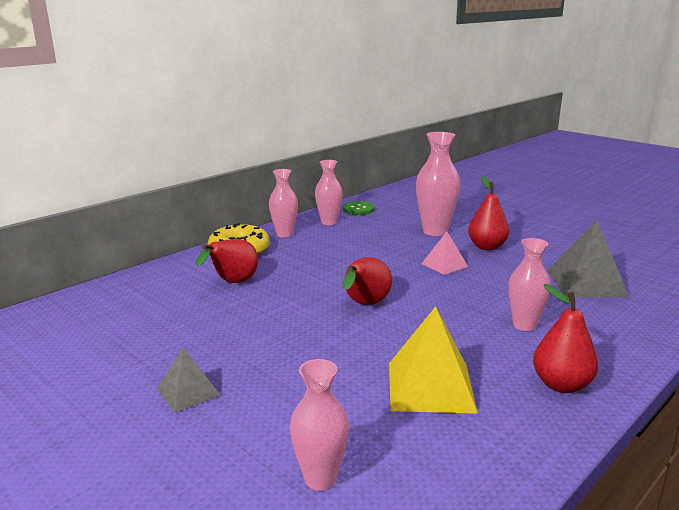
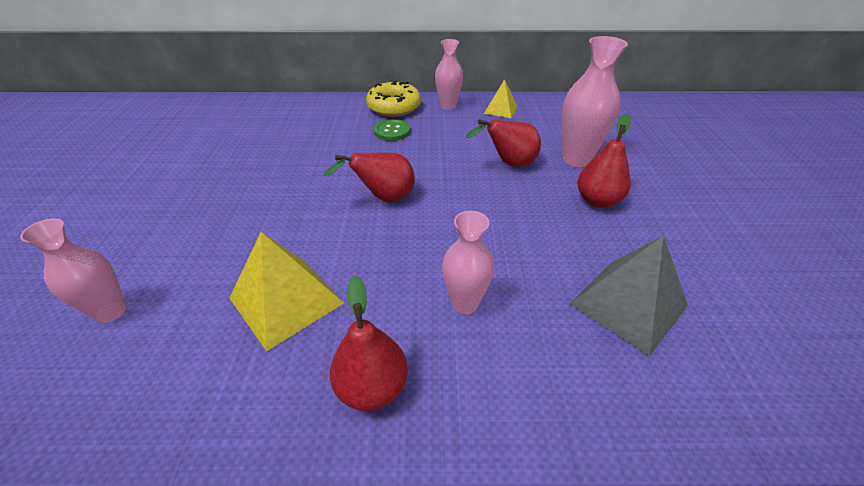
camera: 45 degrees right, 20 degrees up
(188, 392) = (181, 198): grey pyramid -> none
(232, 283) = (342, 132): red pear -> red pear (508, 164)
(329, 222) = (500, 109): pink vase -> yellow pyramid
(358, 209) = (548, 107): green button -> green button (392, 131)
(444, 265) = (517, 197): pink pyramid -> none

